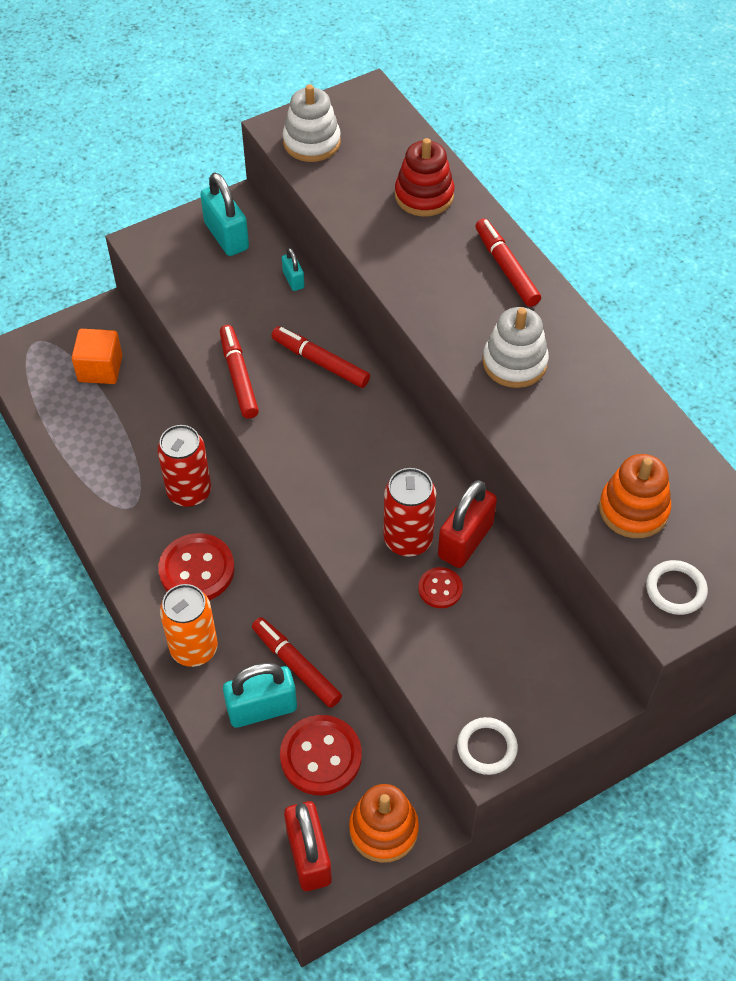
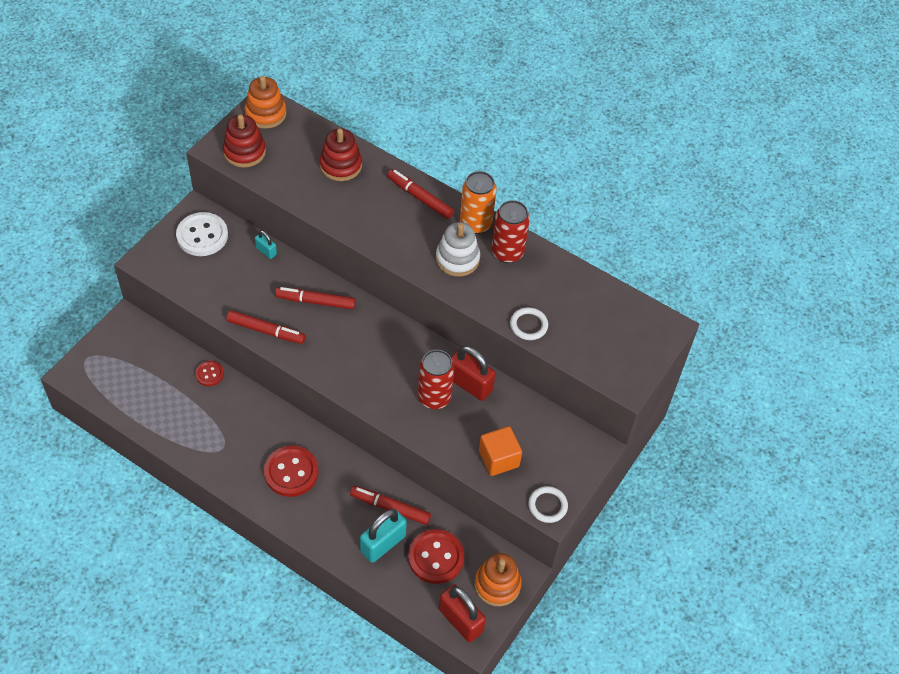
camera: 30 degrees left, 0 degrees up
(100, 369) = (145, 360): orange cube -> orange cube (498, 459)
(189, 492) = (257, 422): red can -> red can (507, 252)
(194, 648) = (318, 524): orange can -> orange can (475, 223)
(226, 236) = (202, 236): turquoise padlock -> white button
(239, 376) = (266, 331): red marker -> red marker turned 150 degrees clockwise
(312, 142) = (244, 152): white stacking toy -> red stacking toy
(440, 589) = (470, 420): red button -> red button (209, 374)
(465, 540) = (470, 384): red padlock -> red padlock turned 60 degrees counterclockwise
(633, 509) = (574, 326): orange stacking toy -> orange stacking toy (265, 113)
(675, 589) = (622, 365): white ring -> white ring (528, 325)

